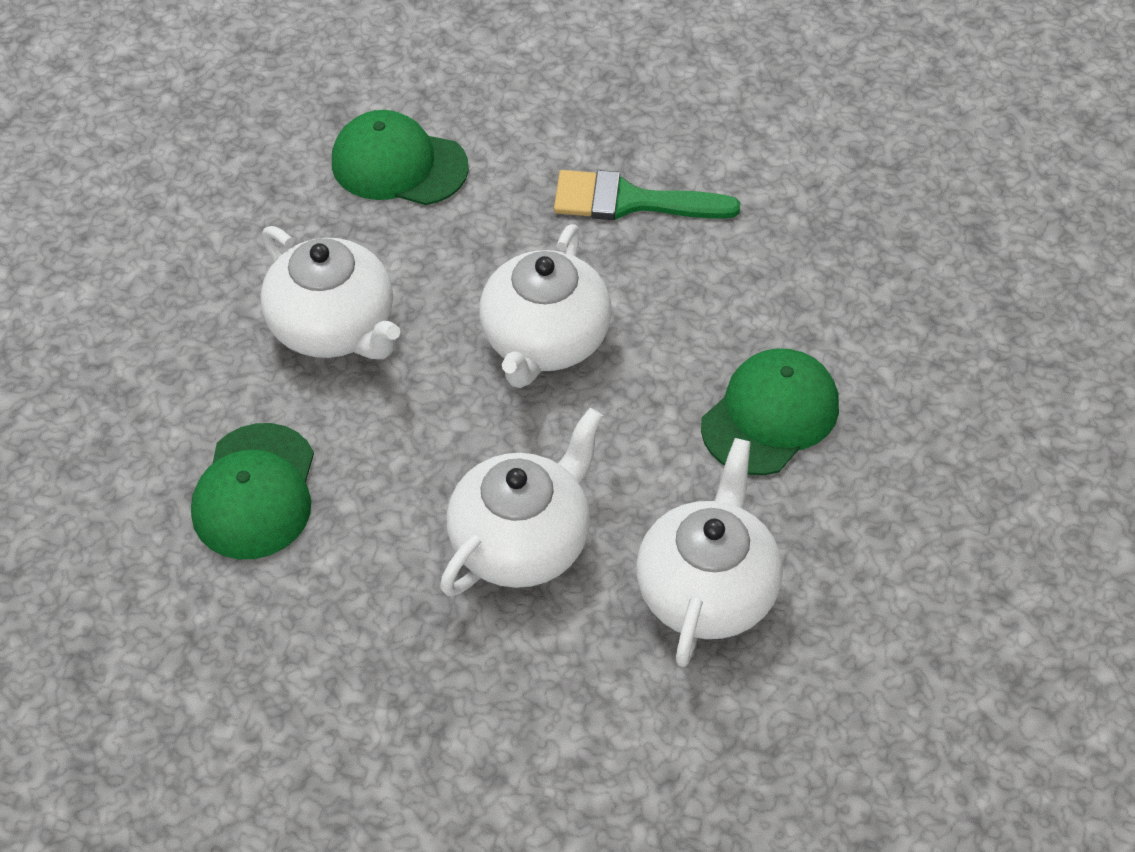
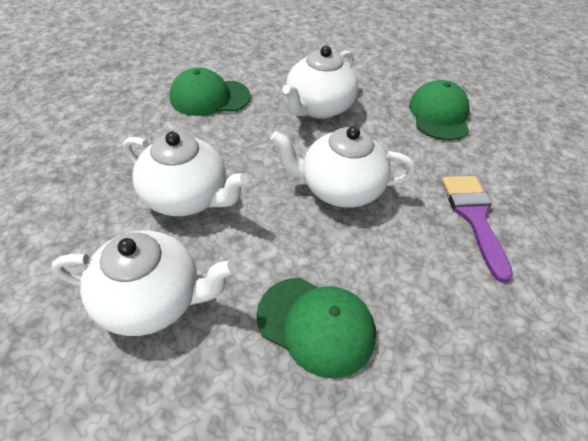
camera: 75 degrees right, 5 degrees down
(631, 201) = (474, 217): green brush -> purple brush

